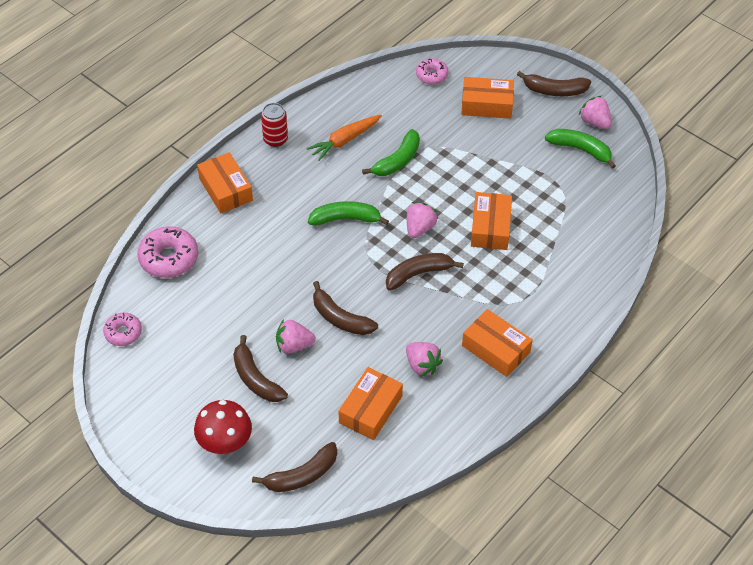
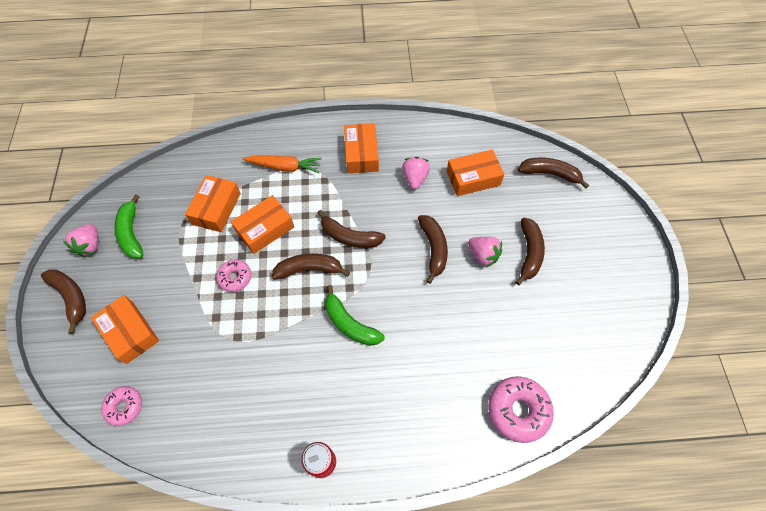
camera: 135 degrees left, 10 degrees up
(123, 333) = (603, 369): pink donut -> pink donut (235, 278)
(225, 189) = (414, 443): orange box -> orange box (216, 208)
(225, 442) = (583, 228): red mushroom -> none
(344, 141) = (270, 402): orange carrot -> orange carrot (285, 167)
(397, 160) = (255, 342): green banana -> none
(419, 228) = (309, 269): pink strawberry -> brown banana

